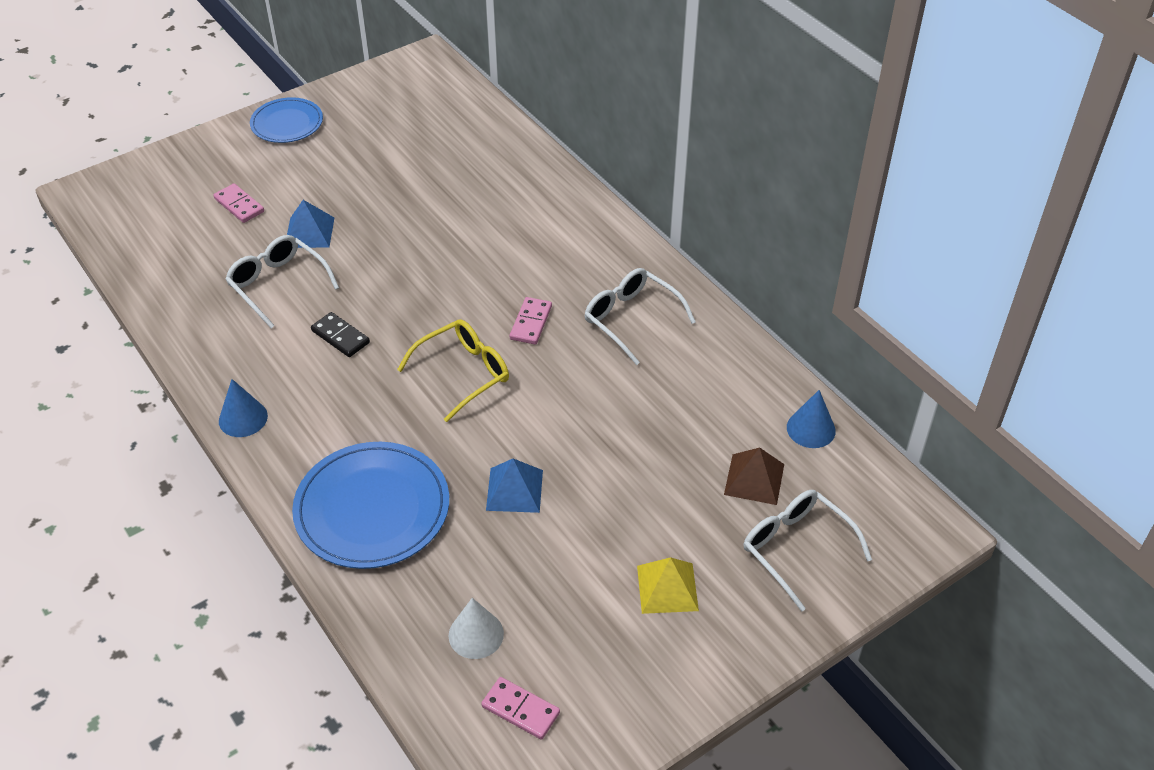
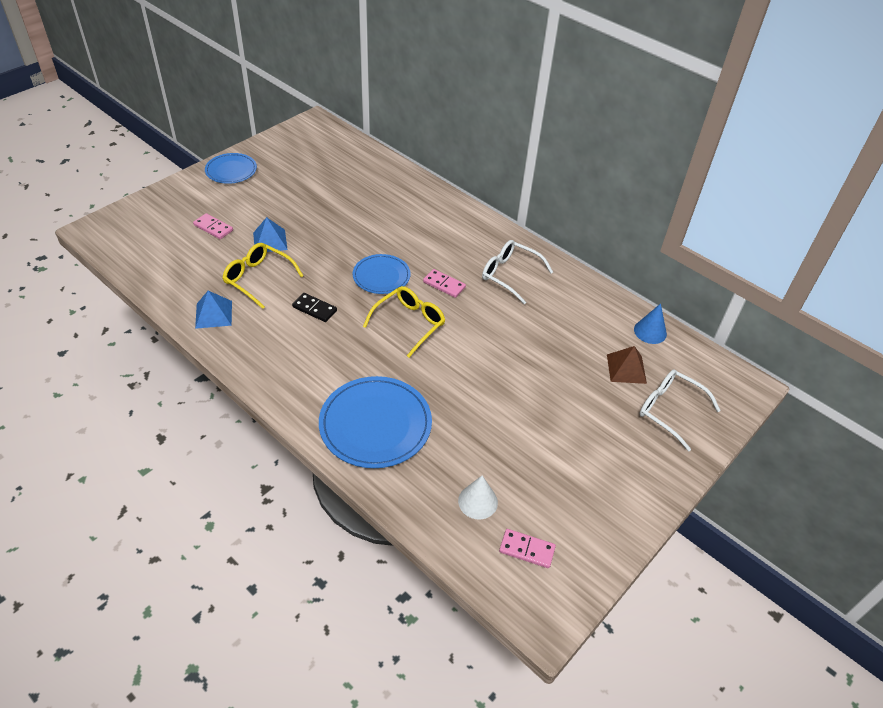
camera: 15 degrees left, 0 degrees up
(243, 418) = (261, 373): blue cone -> none
(277, 284) = (258, 278): white glasses -> yellow glasses
(446, 300) = (381, 276): none -> blue plate
(514, 490) = (471, 397): blue pyramid -> blue pyramid (214, 314)
(531, 323) = (444, 285): pink domino -> pink domino turned 60 degrees counterclockwise
(667, 588) = (596, 449): yellow pyramid -> none

